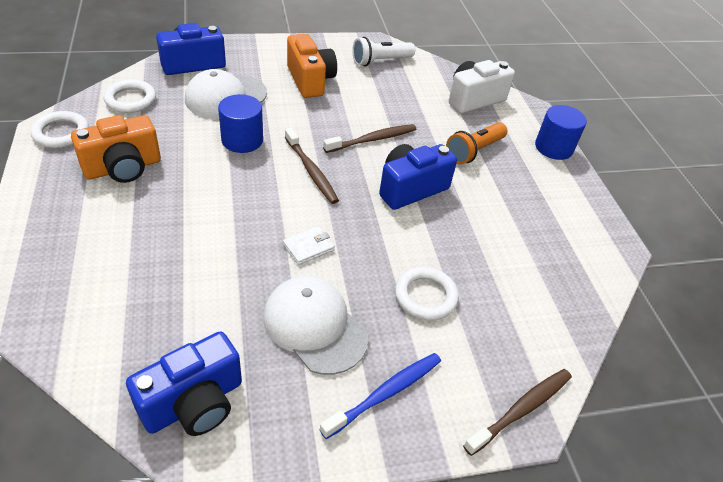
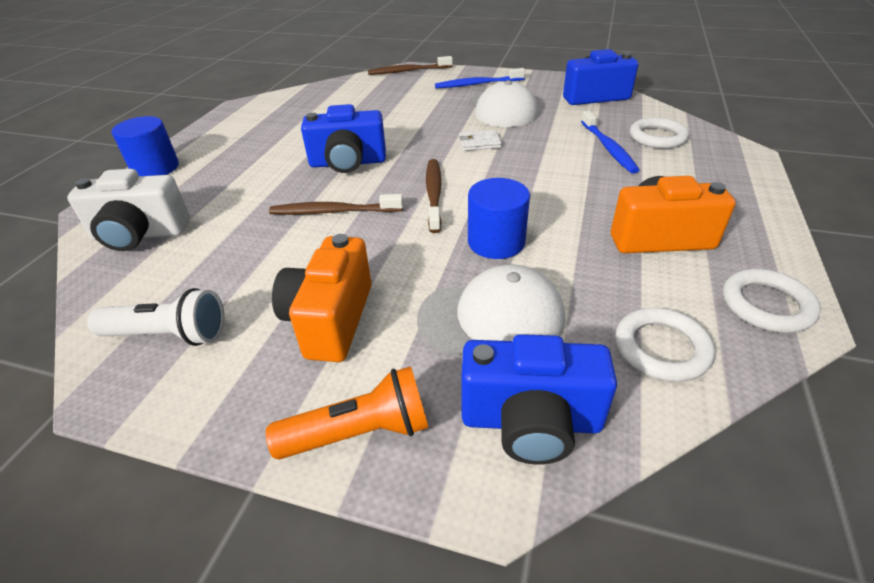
camera: 145 degrees left, 5 degrees down
(166, 273) = (608, 147): none -> blue toothbrush
(425, 296) = (413, 108): white ring -> white ring (657, 137)
(474, 151) = (240, 180): orange flashlight -> orange flashlight (360, 432)

